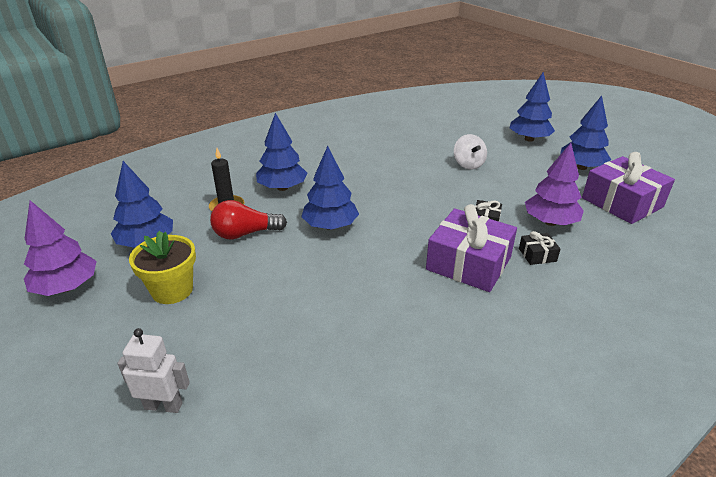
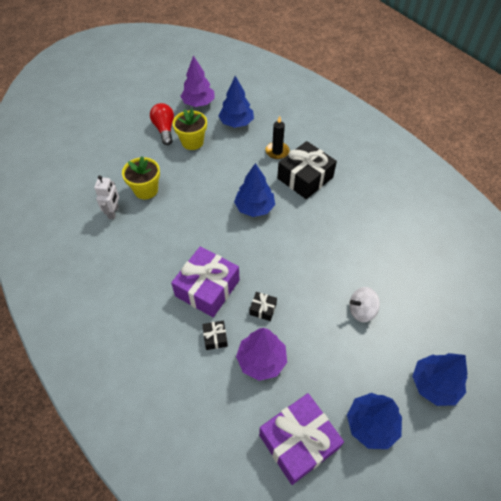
camera: 90 degrees right, 20 degrees up
(163, 405) = (114, 154): white robot -> white robot (114, 212)
(245, 234) = (245, 164): red light bulb -> red light bulb (164, 129)
(279, 343) = (146, 190): none -> yellow flower pot
(282, 188) = (305, 178): blue tree -> black gift

